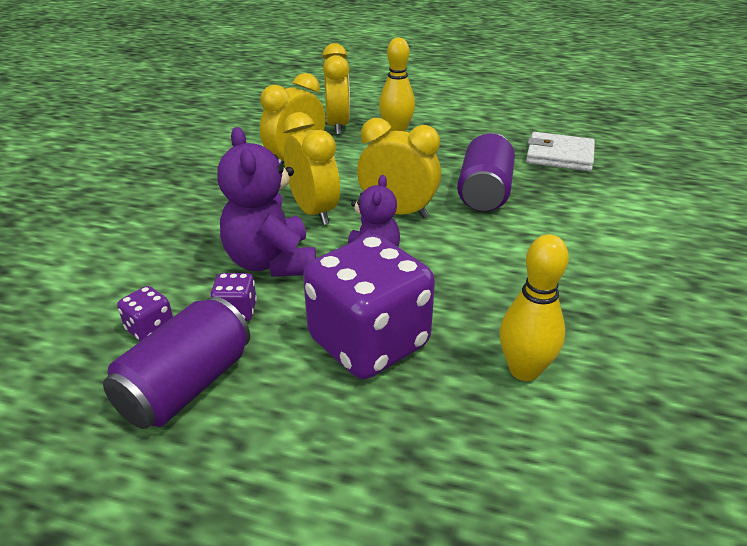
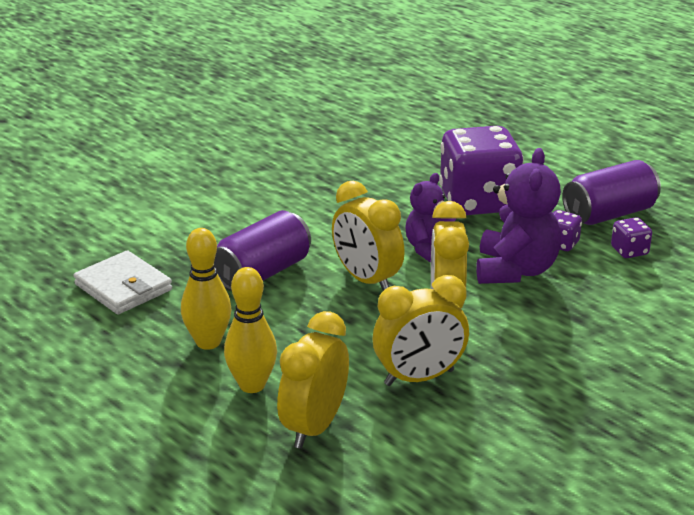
camera: 150 degrees left, 5 degrees down
(524, 370) = (396, 166): yellow bowling pin -> yellow bowling pin (208, 342)

